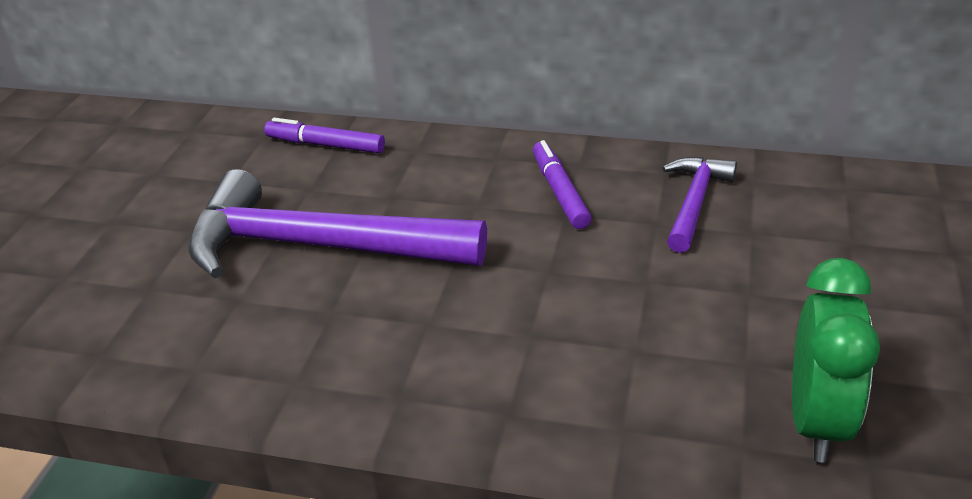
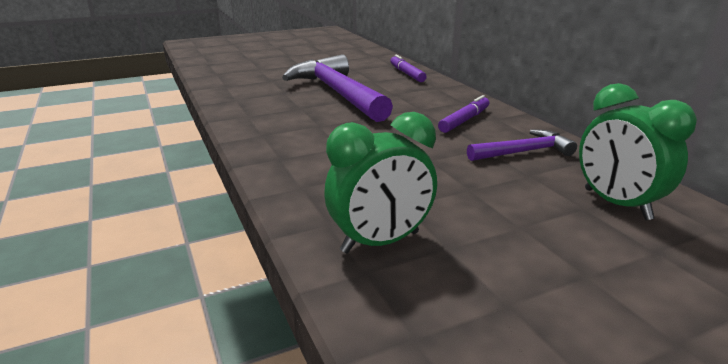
camera: 50 degrees right, 10 degrees down
(859, 219) = (616, 204): none -> green clock

